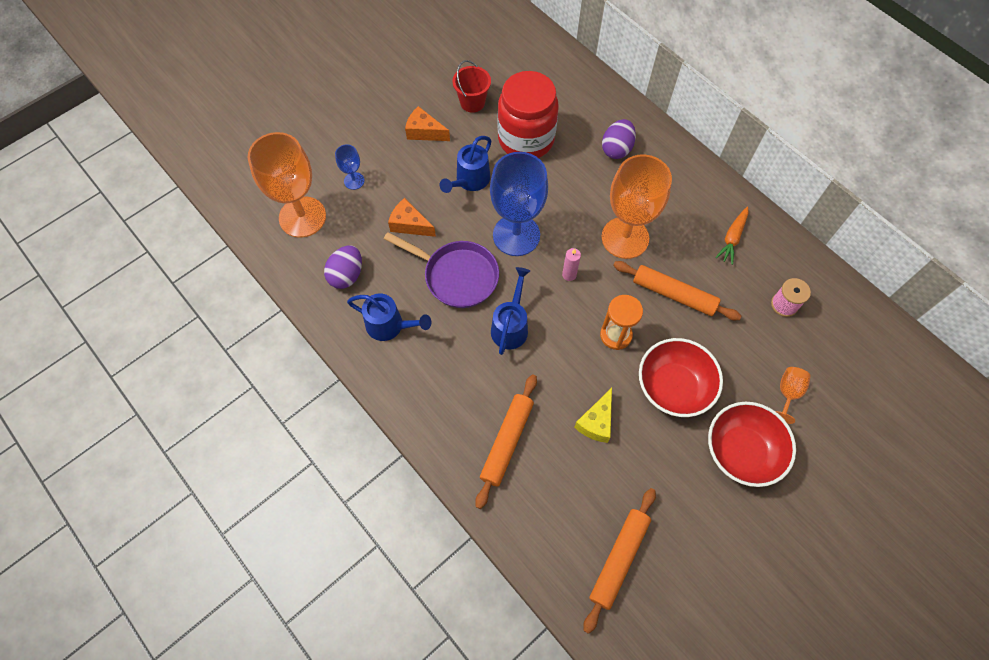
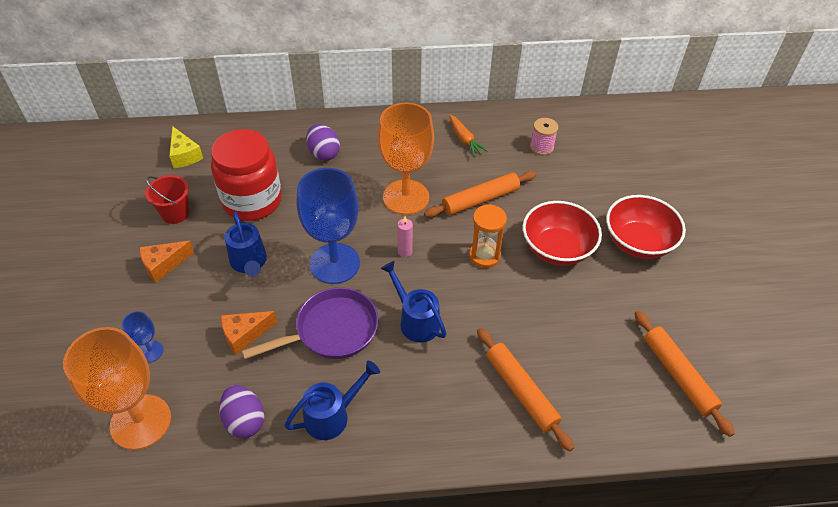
camera: 55 degrees left, 15 degrees down
(596, 422) = (549, 316): yellow cheese -> yellow cheese (184, 155)
(787, 393) = (611, 189): orange goblet -> none

